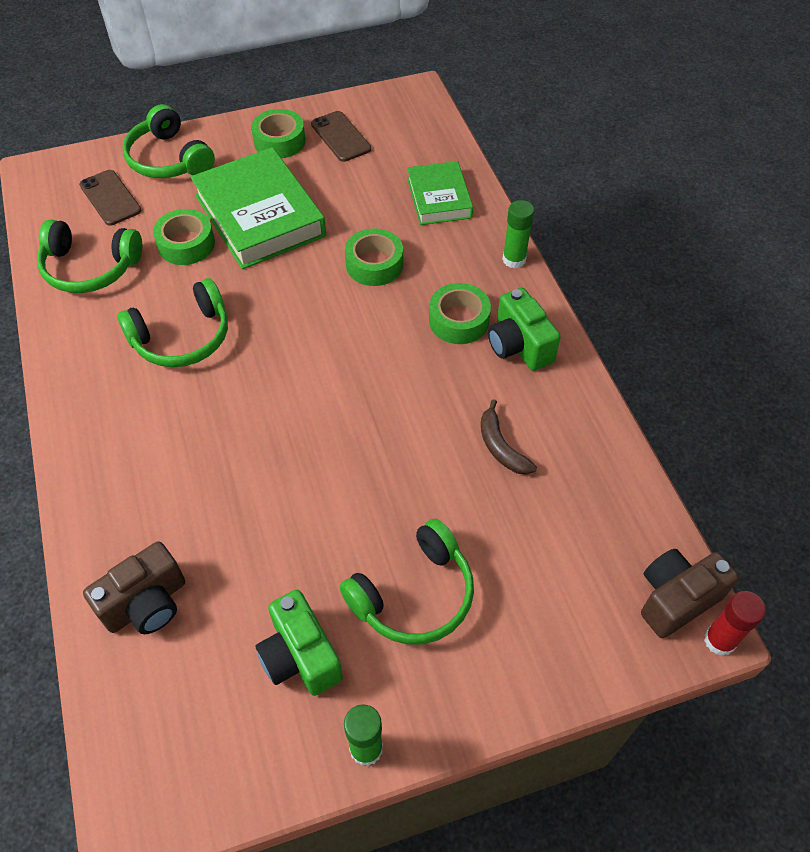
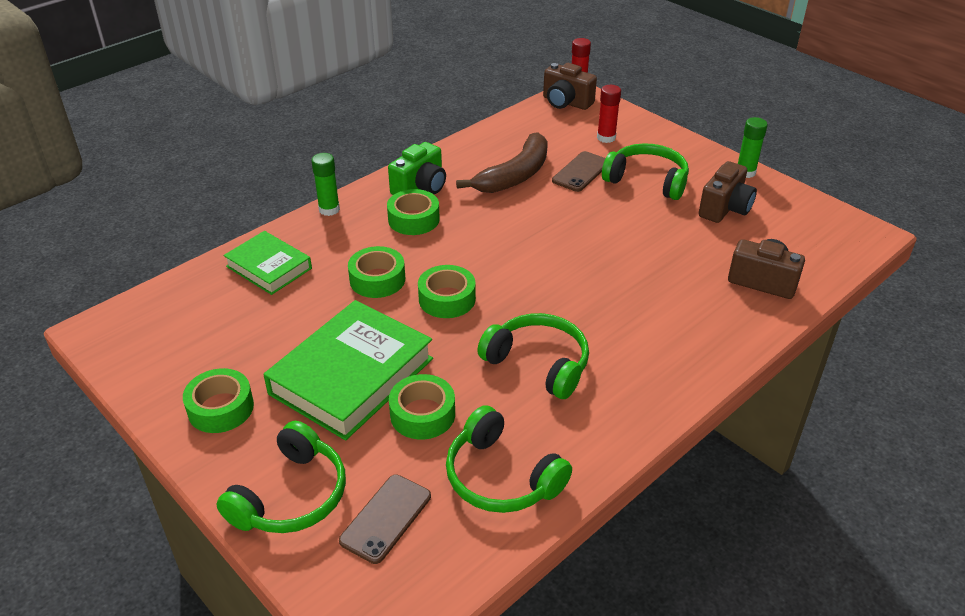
camera: 115 degrees left, 15 degrees down
(90, 268) = (501, 477): green headphones -> green headphones turned 150 degrees clockwise
(300, 656) = (725, 208): green camera -> brown camera
(313, 304) = (447, 299): none -> green tape
(340, 137) = (196, 362): brown phone -> brown phone (581, 172)
(439, 198) = (269, 267): green book -> green book turned 75 degrees clockwise
(501, 447) = (515, 175): brown banana -> brown banana, size x1.84
(548, 601) = (606, 138): none -> red glue stick

